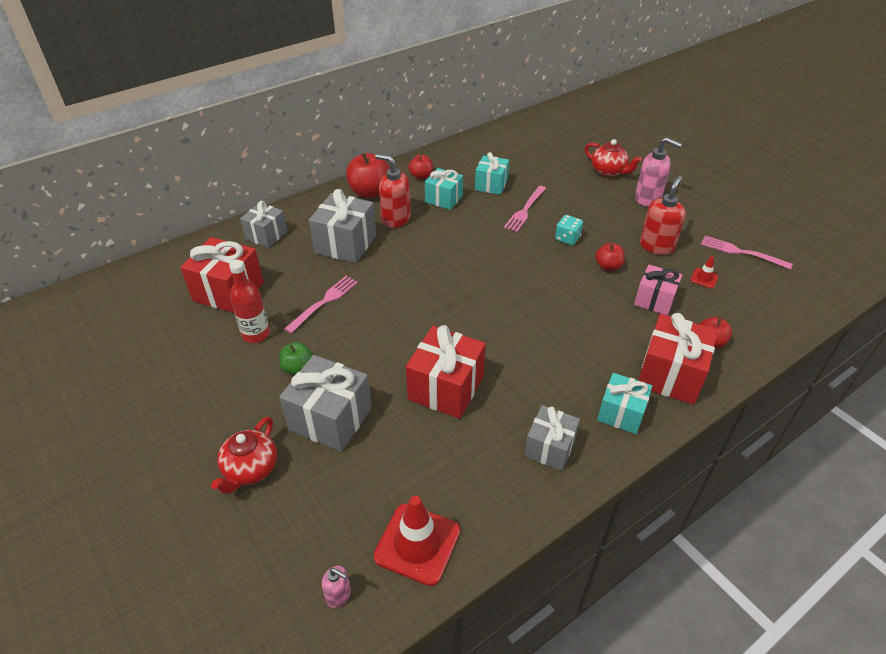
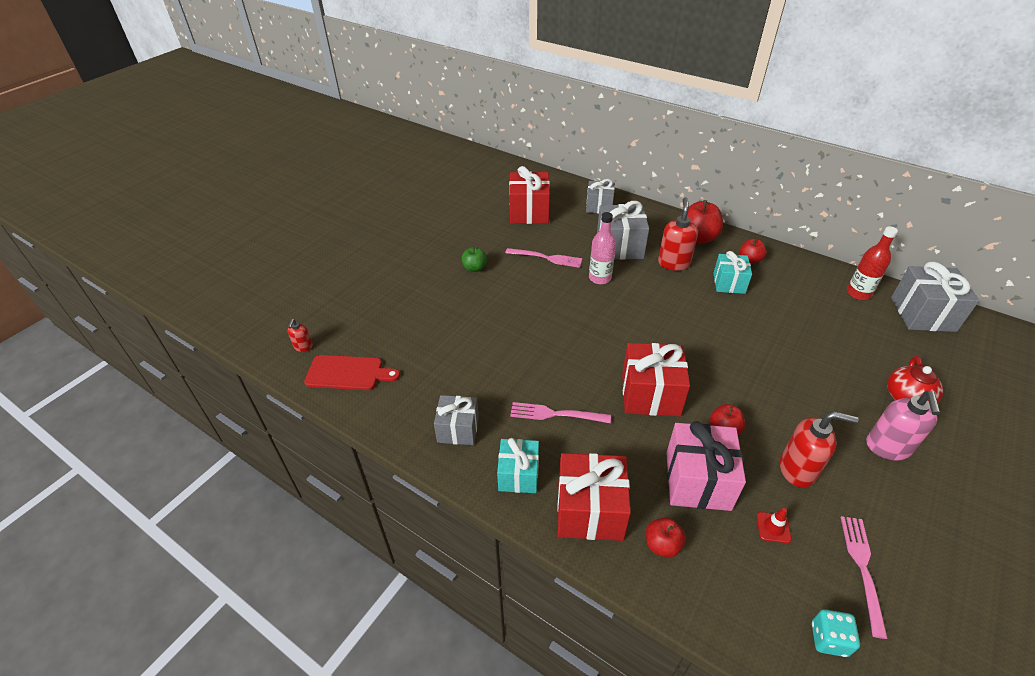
camera: 70 degrees right, 0 degrees up
(250, 469) = (382, 278): red teapot -> none
(256, 334) = (496, 238): red bottle -> red bottle (858, 293)
(330, 419) = (437, 298): grey gift -> grey gift (923, 314)
(338, 595) = (303, 347): pink soap dispenser -> red soap dispenser
(384, 273) = (600, 278): none -> pink bottle
(417, 544) = (348, 373): red traffic cone -> red cutting board
(446, 388) = (493, 349): red gift -> red gift (650, 394)
(491, 185) = (782, 308): turquoise gift -> none
(525, 210) = (763, 343): pink fork -> pink fork (555, 414)
(567, 238) = (744, 386): turquoise dice -> turquoise dice (828, 639)
(654, 300) = (698, 480): pink gift -> pink gift, size x1.55

